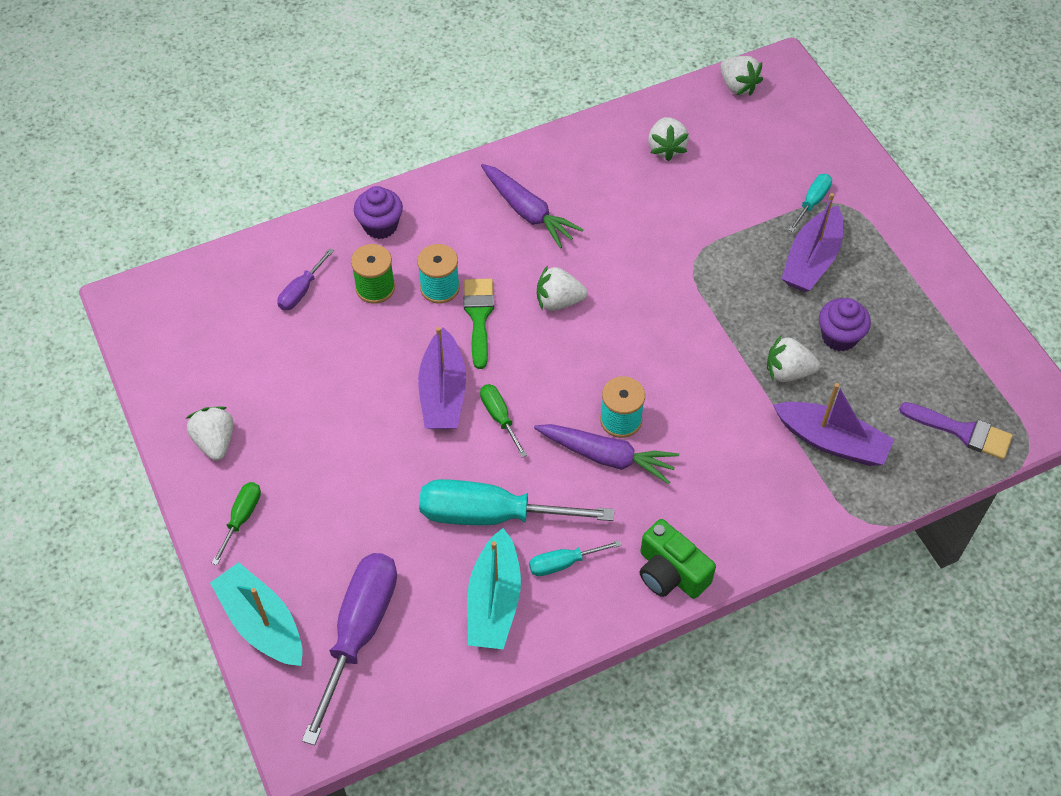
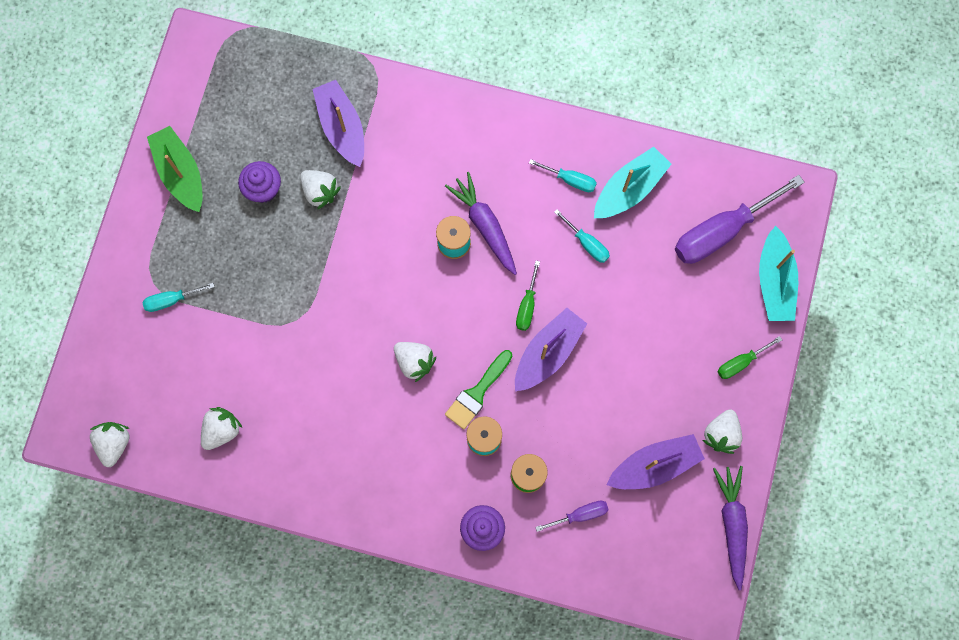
camera: 140 degrees left, 20 degrees up
(491, 515) = (587, 243): turquoise screwdriver -> turquoise screwdriver, size x0.48
(528, 212) = (370, 454): purple carrot -> purple carrot (732, 524)
(670, 572) = (514, 126): green camera -> none
(811, 260) = (220, 256): purple boat -> purple boat (654, 465)
(923, 296) = (180, 173): none -> green boat
(962, 431) = (260, 72): purple brush -> none

